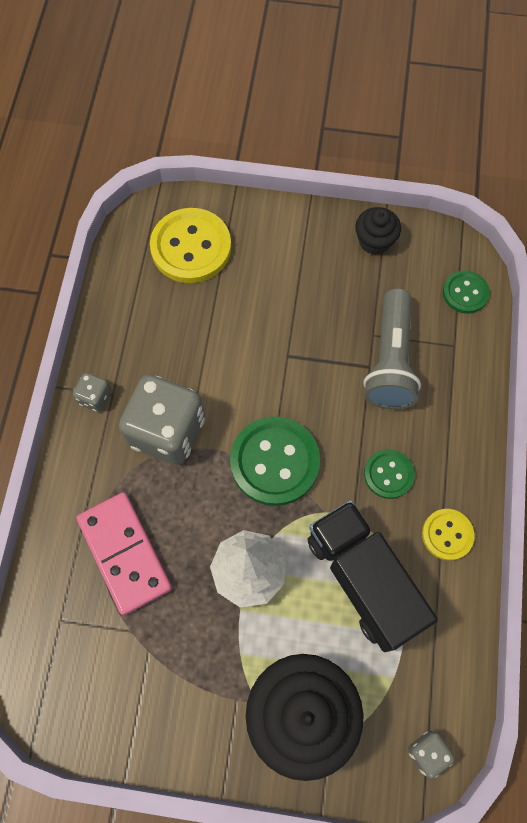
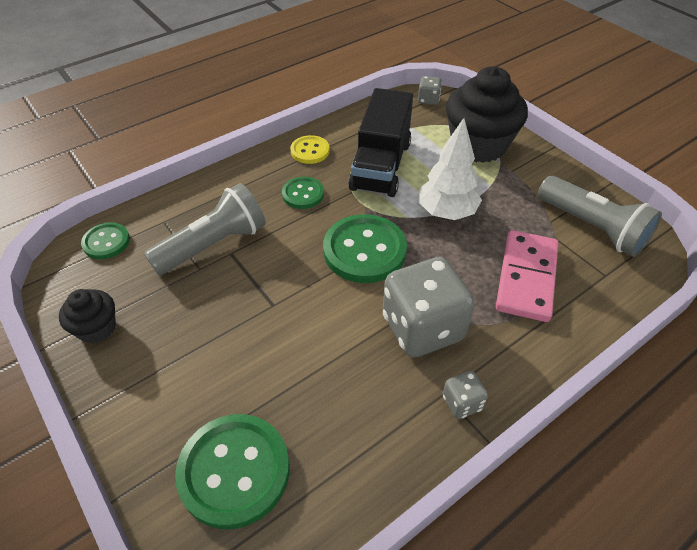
camera: 135 degrees left, 20 degrees down
(105, 678) = (592, 228): none -> grey flashlight
(191, 247) = (234, 471): yellow button -> green button

